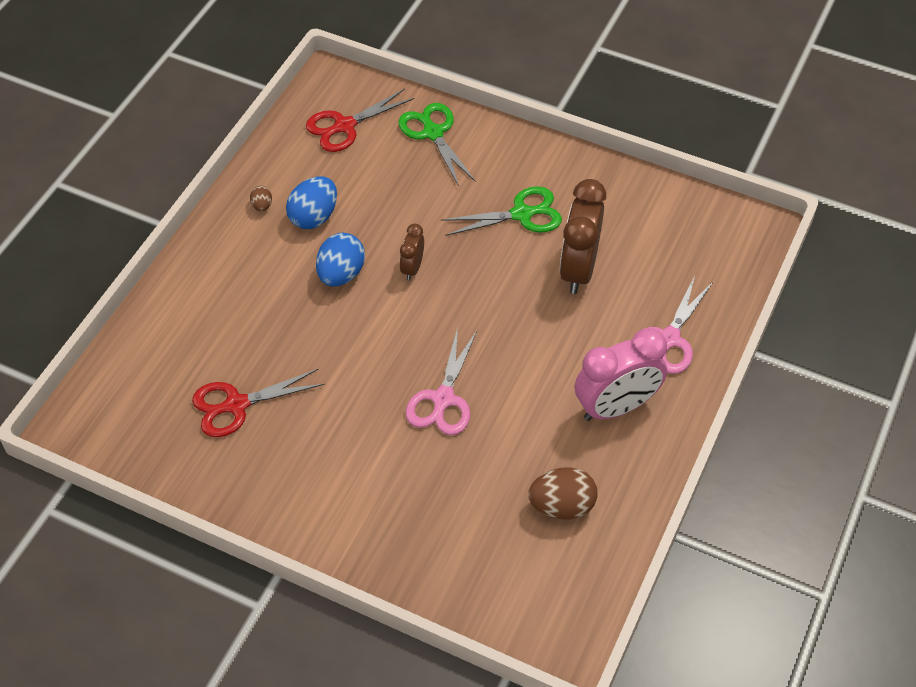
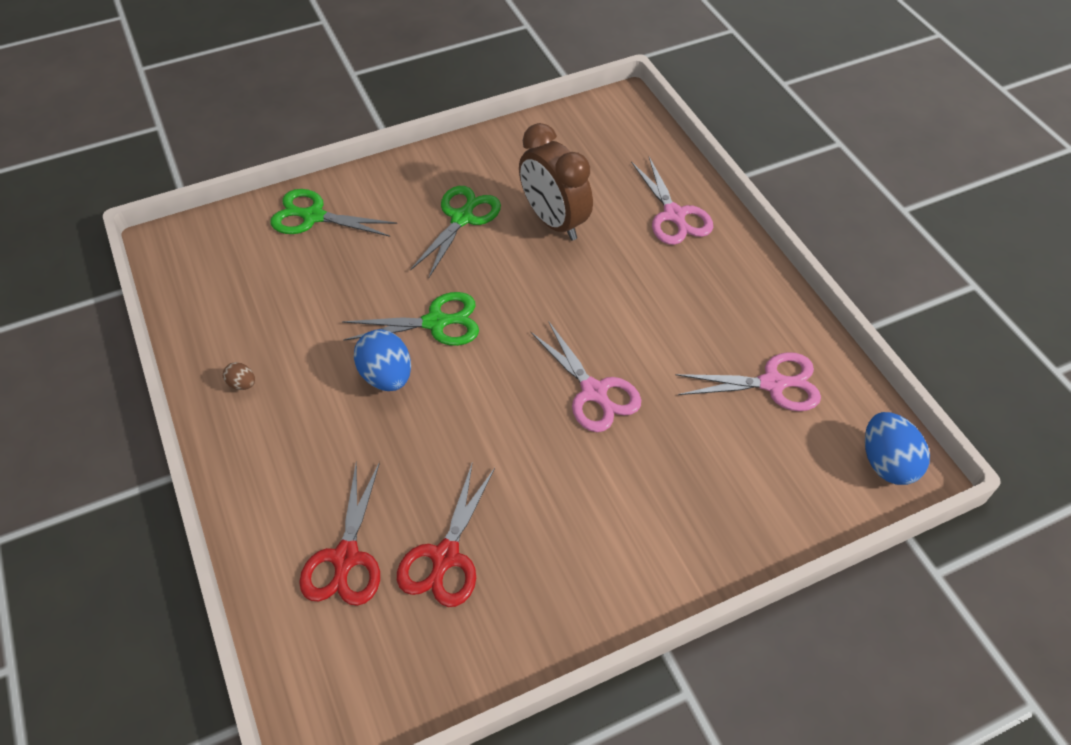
camera: 50 degrees left, 0 degrees up
(314, 217) = (301, 354): blue egg -> blue egg (886, 463)
(344, 126) = (230, 267): red scissors -> red scissors (345, 558)
(412, 268) = (436, 322): brown clock -> green scissors
(562, 506) = (773, 384): brown egg -> pink scissors
(616, 407) = (708, 287): pink clock -> none

